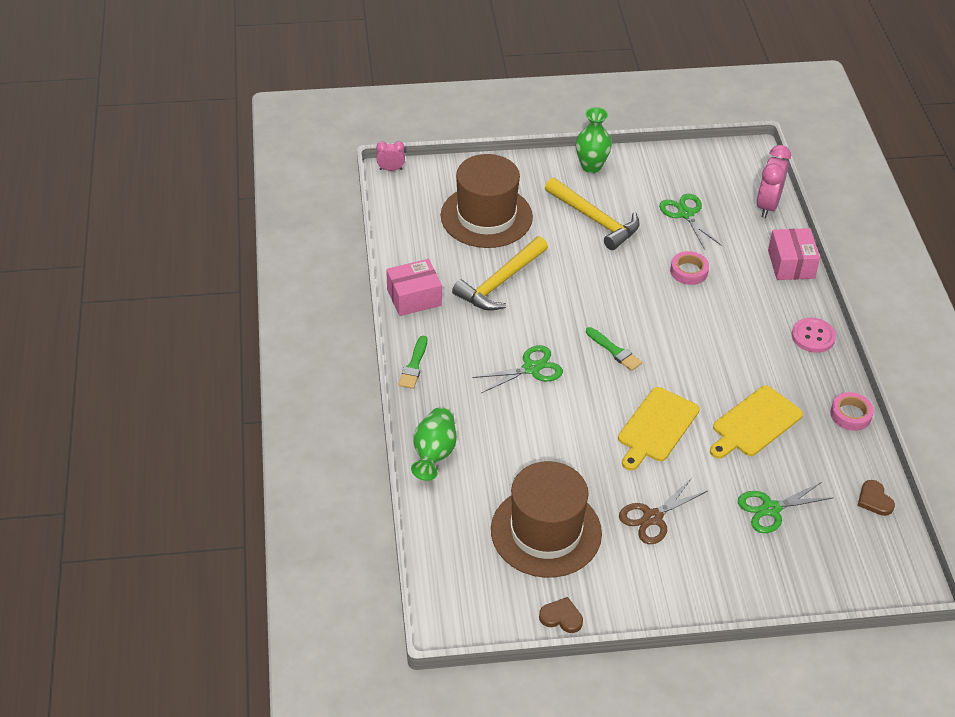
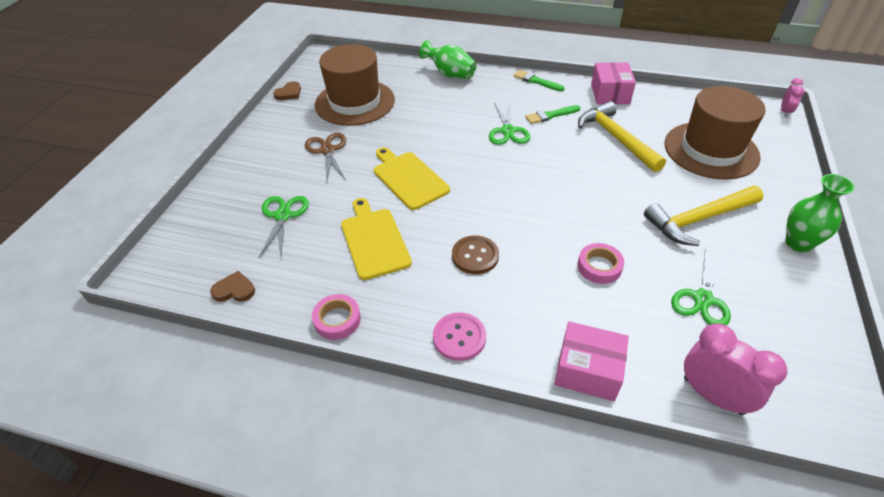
camera: 115 degrees right, 0 degrees up
(614, 351) = (506, 180): green brush -> green brush (550, 115)
(686, 214) = (702, 299): green scissors -> green scissors turned 120 degrees clockwise
(727, 348) = (475, 256): none -> brown button

